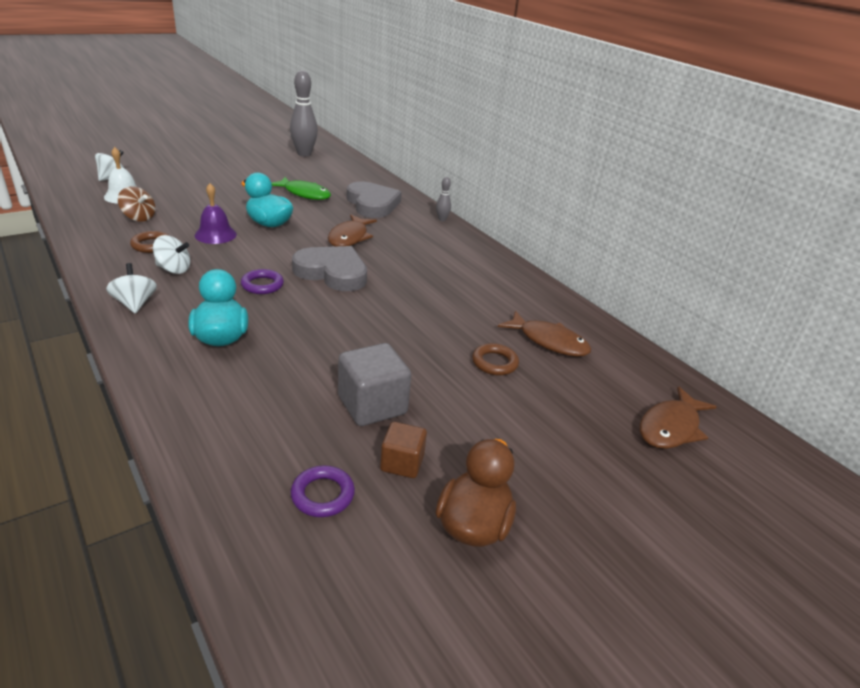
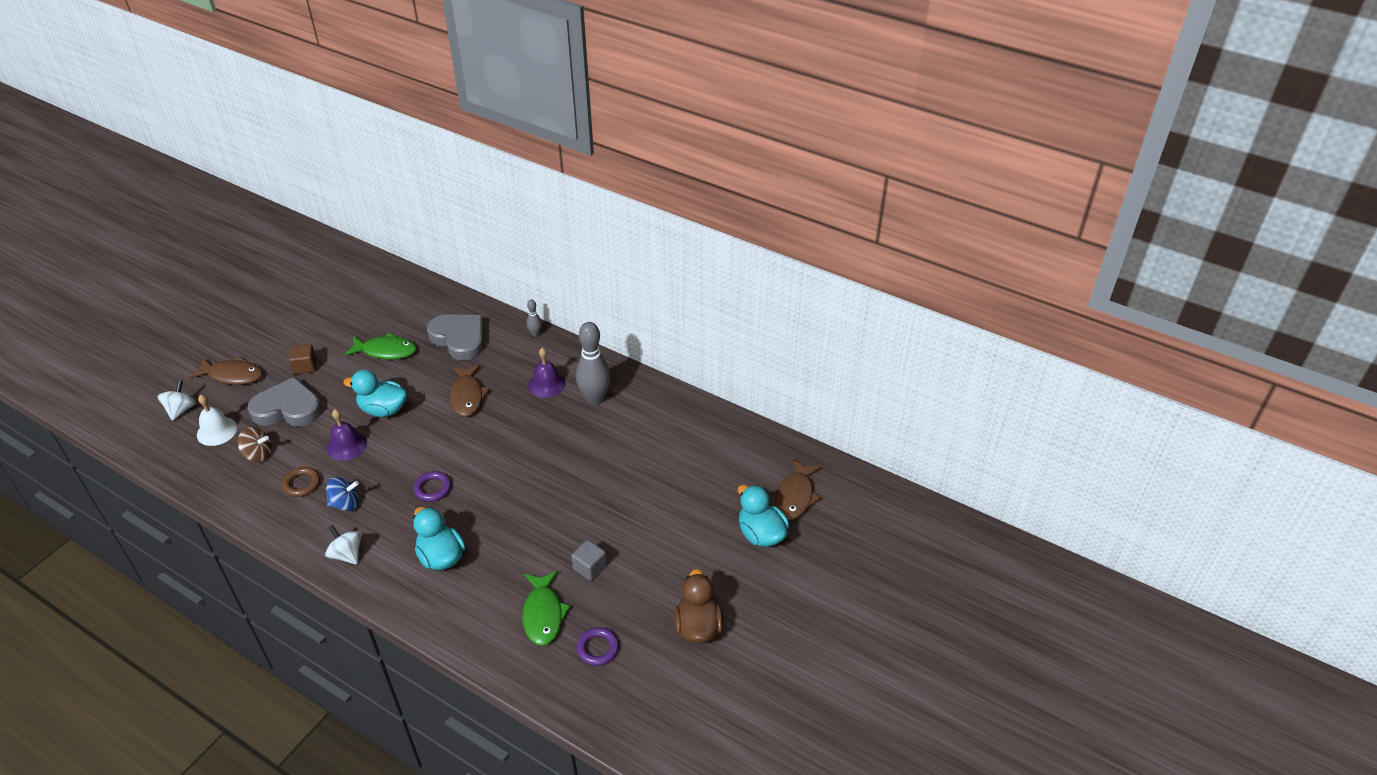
camera: 20 degrees left, 10 degrees up
(173, 269) = (345, 504): white spinning top -> blue spinning top
(284, 430) = (543, 614): none -> green fish
(304, 154) = (341, 284): grey bowling pin -> grey bowling pin (595, 399)
(332, 273) = (480, 448): grey heart -> grey heart (288, 408)
(372, 405) = (589, 568): grey cube -> grey cube, size x0.61
(402, 463) = (634, 604): brown cube -> brown cube (305, 366)
(429, 251) = (546, 384): none -> purple bell
(494, 363) = (656, 490): brown ring -> none
(549, 341) = (687, 450): brown fish -> brown fish (233, 375)
(609, 450) = (761, 534): none -> turquoise duck

